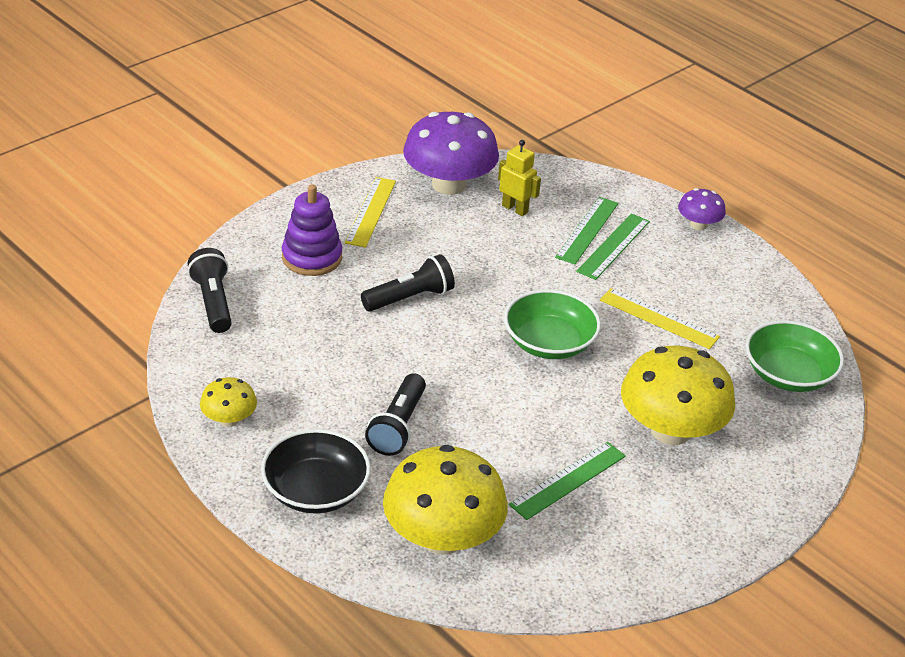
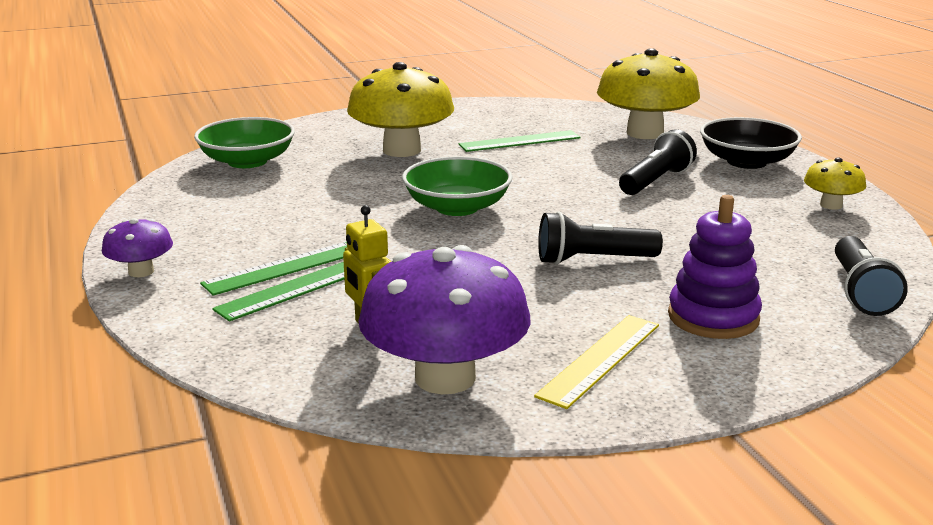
camera: 155 degrees left, 15 degrees down
(659, 318) = (317, 207): yellow ruler -> none

